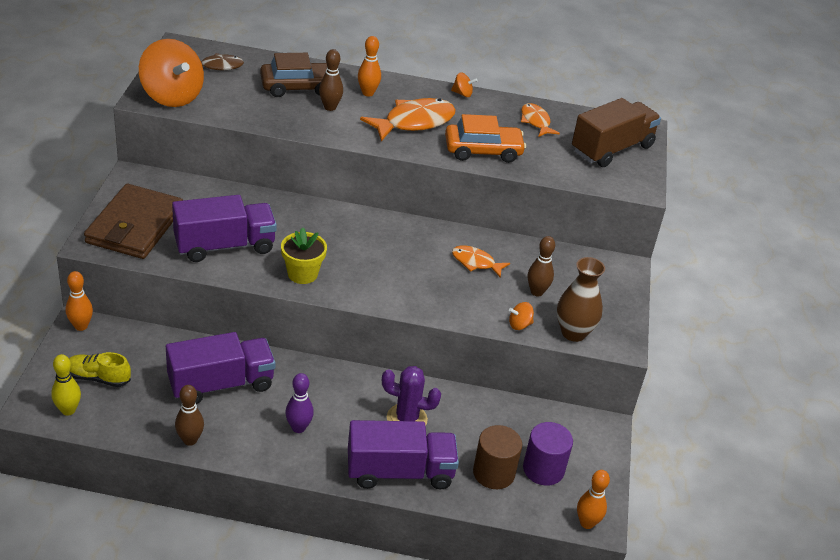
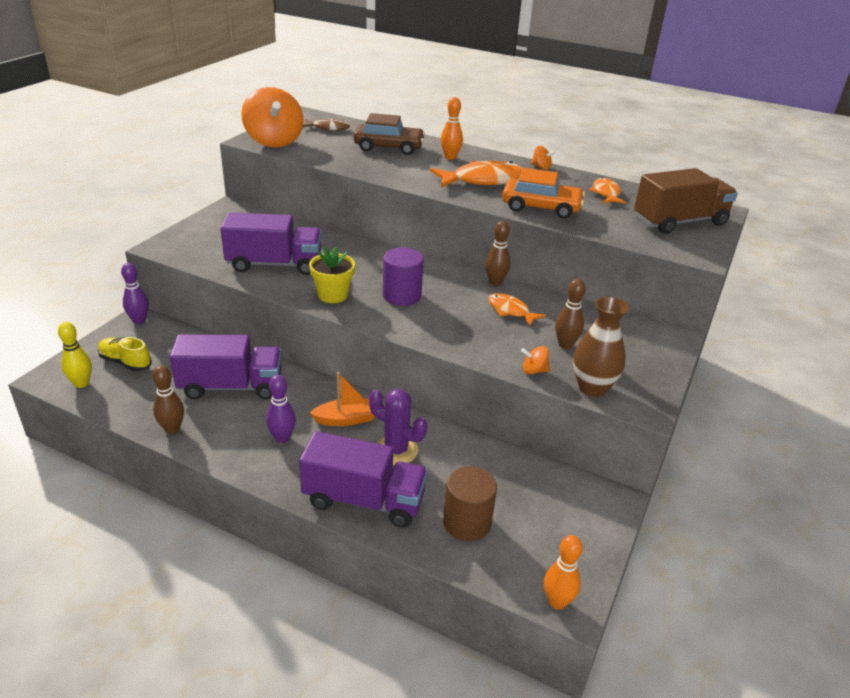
camera: 20 degrees right, 5 degrees down
(81, 326) = (139, 320): orange bowling pin -> purple bowling pin
(135, 226) = (206, 240): brown wallet -> none
(330, 107) = (409, 162): brown bowling pin -> brown bowling pin (495, 282)
(348, 397) = (347, 419): none -> orange boat
(543, 469) = (526, 530): purple cylinder -> purple cylinder (402, 296)

